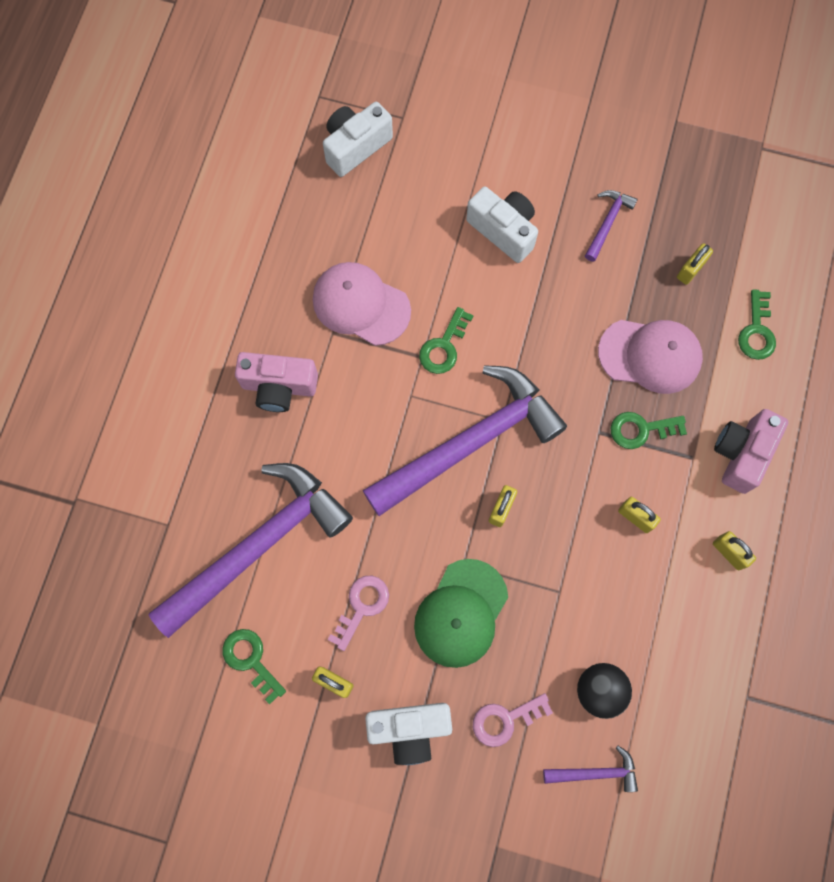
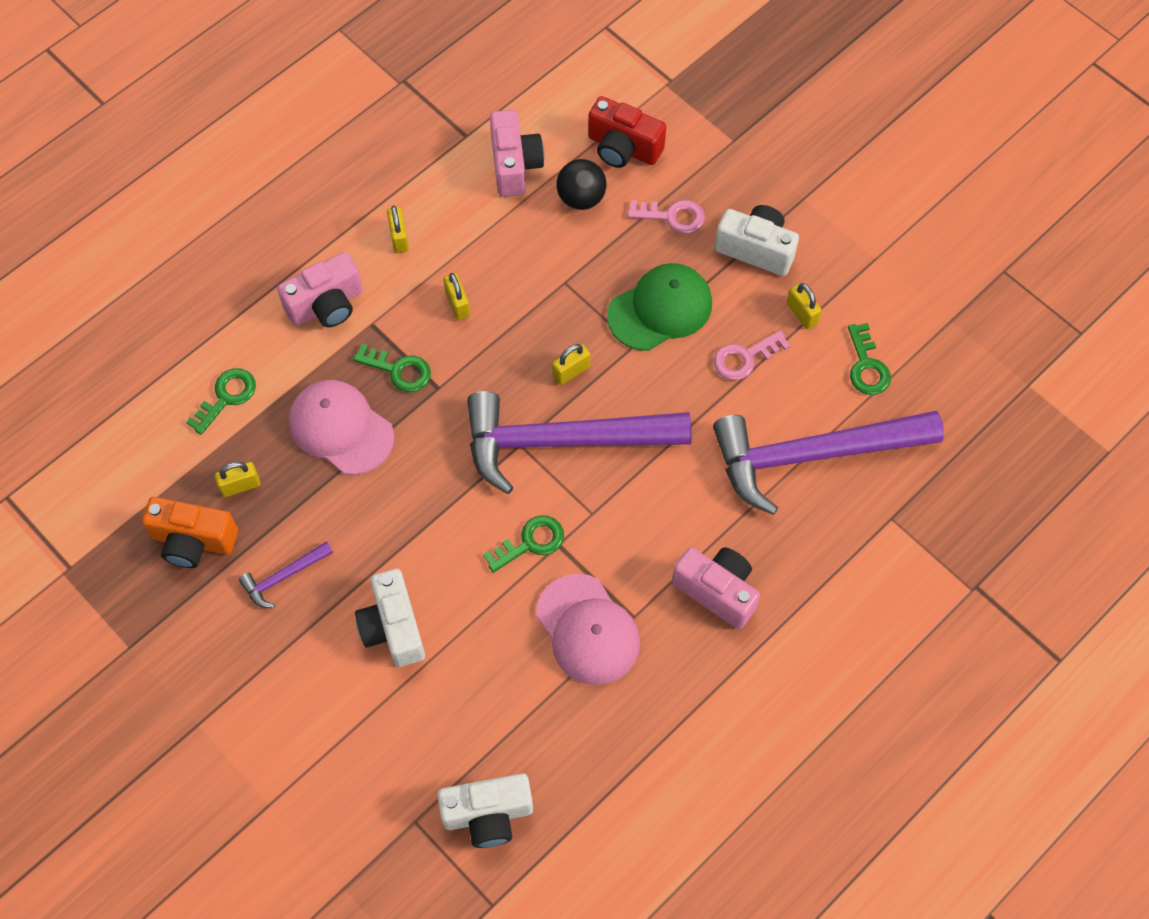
camera: 150 degrees left, 10 degrees down
(595, 772) = (623, 148): purple hammer -> red camera
(682, 691) = (514, 165): none -> pink camera
(691, 212) = (193, 541): none -> orange camera

